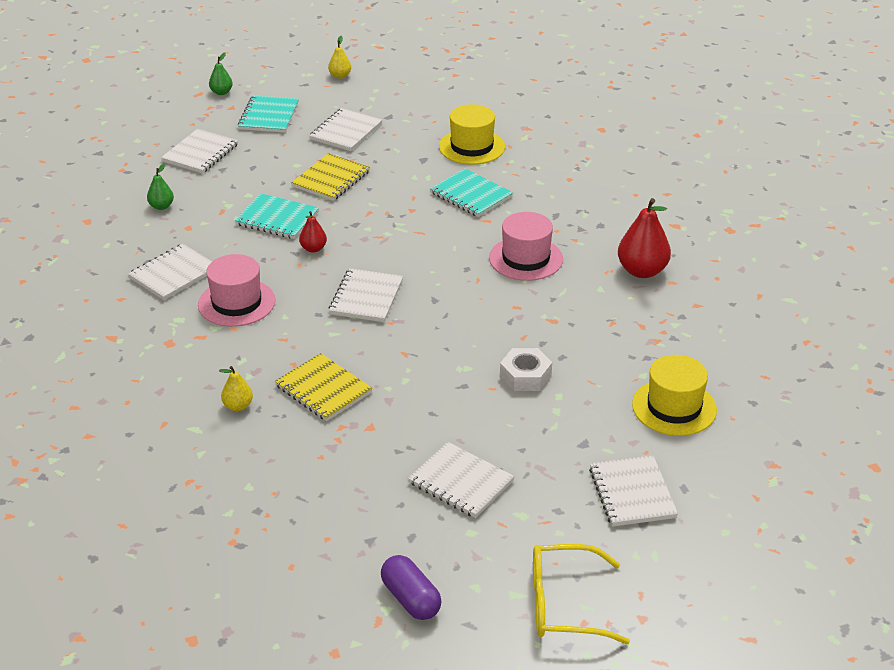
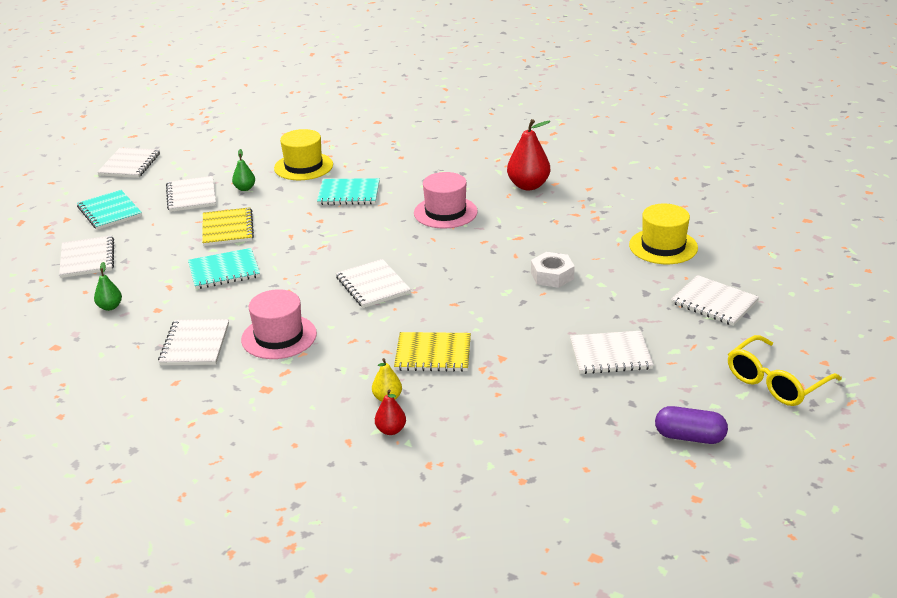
camera: 40 degrees left, 5 degrees down
(221, 92) = (41, 213): green pear -> green pear (245, 188)
(313, 248) = (284, 276): red pear -> red pear (391, 430)
(340, 76) = (129, 164): yellow pear -> white notebook

